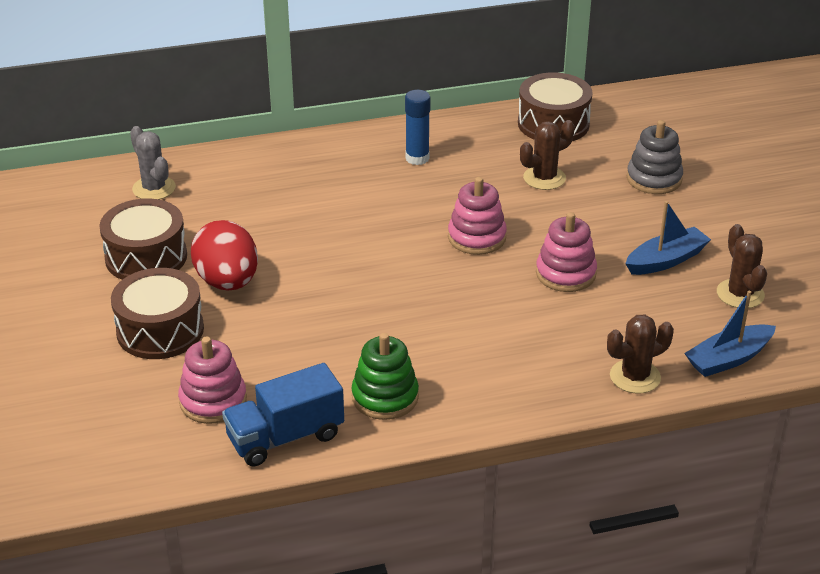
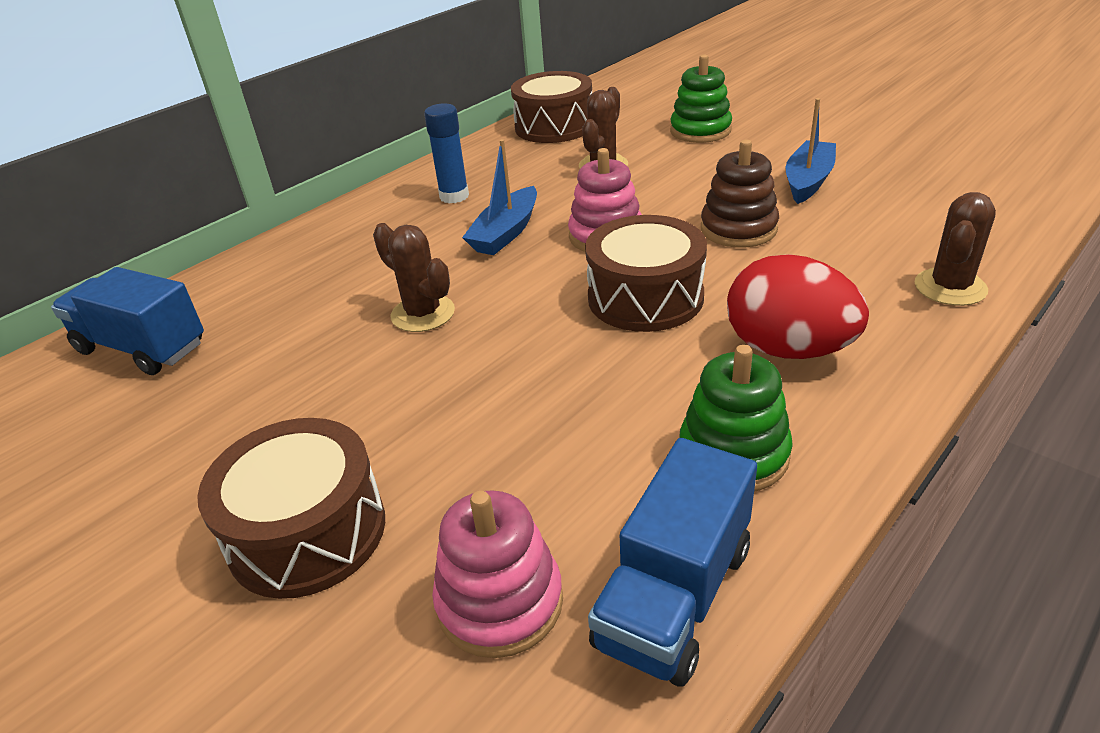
camera: 30 degrees left, 0 degrees up
(146, 257) = (197, 436): brown drum -> brown drum (645, 297)
(154, 188) = (142, 348): grey cactus -> blue truck
(227, 282) = (353, 413): red egg -> red egg (788, 349)
(565, 274) = (738, 229): pink stacking toy -> brown stacking toy
(654, 179) = (700, 131): grey stacking toy -> green stacking toy
(728, 359) = (996, 232): blue boat -> blue boat (506, 233)
(740, 294) = (911, 179): brown cactus -> brown cactus (423, 314)

